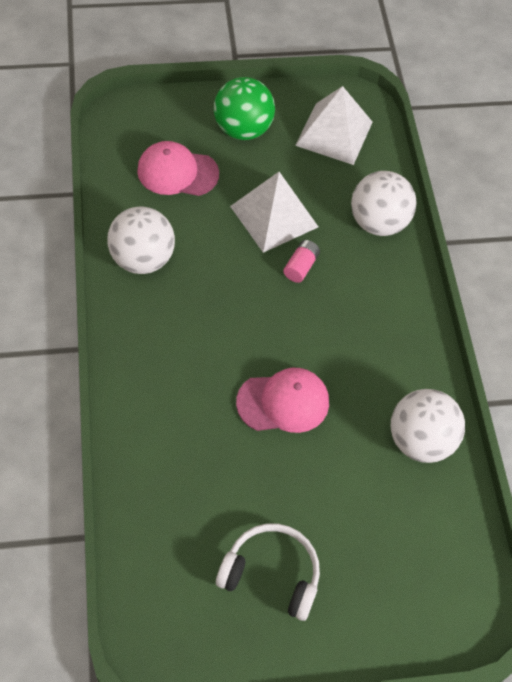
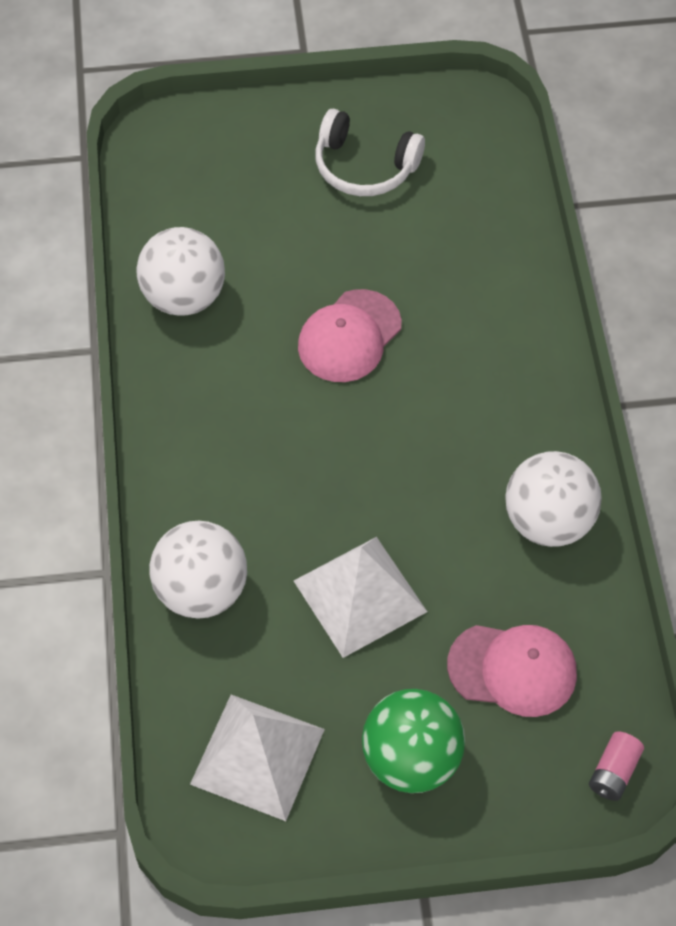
camera: 175 degrees left, 0 degrees up
(283, 402) = (349, 336): pink cap -> pink cap turned 45 degrees counterclockwise
(301, 267) = (322, 516): pink battery -> pink battery (614, 772)

